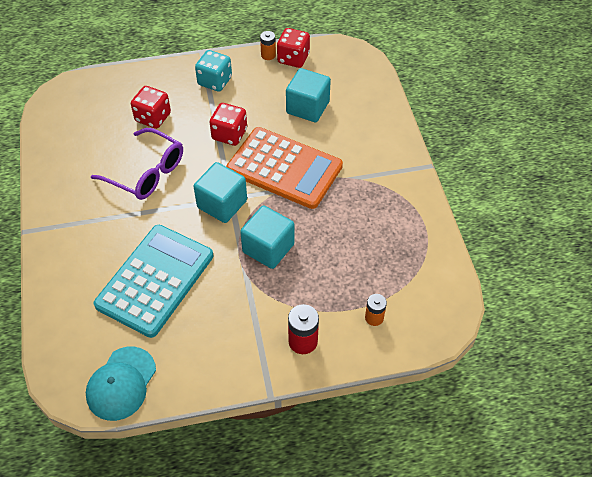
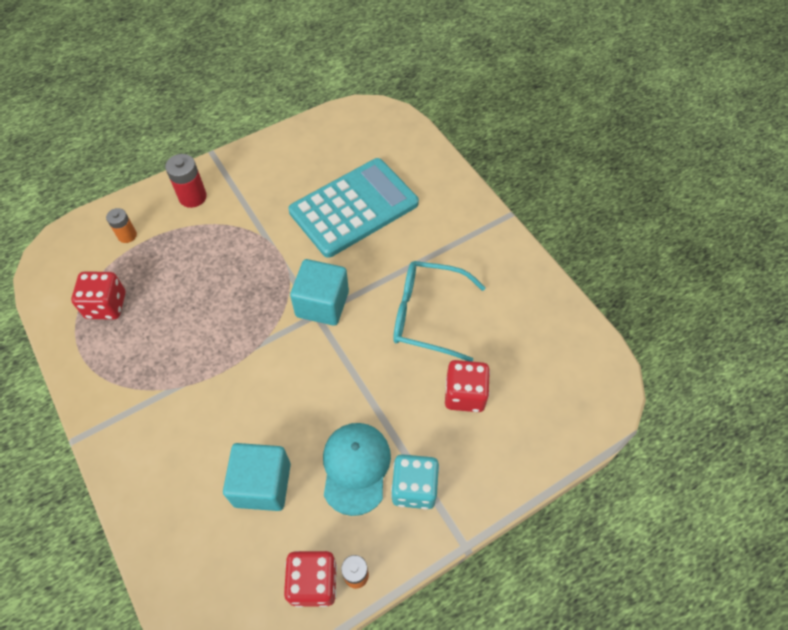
camera: 160 degrees right, 5 degrees up
(121, 383) = (338, 126): turquoise cap -> turquoise cap (355, 468)
(147, 173) = (427, 315): purple glasses -> turquoise glasses
(155, 280) = (354, 208): turquoise calculator -> turquoise calculator turned 135 degrees counterclockwise
(229, 134) = (353, 401): red dice -> red dice (106, 305)
(268, 248) = (253, 271): turquoise cube -> none
(284, 168) = (265, 373): orange calculator -> none

